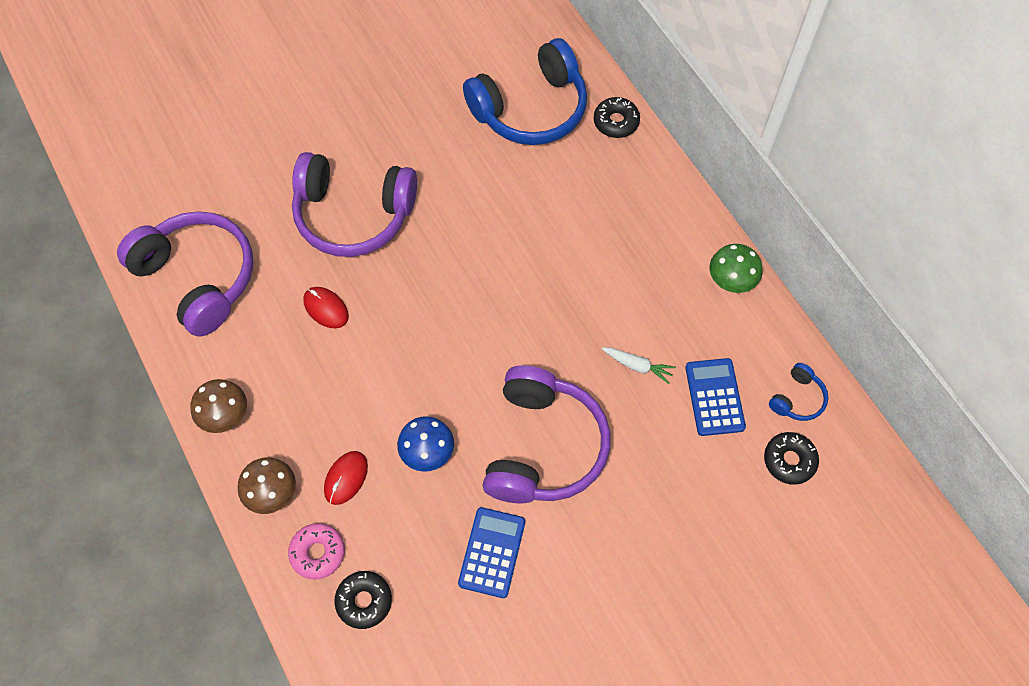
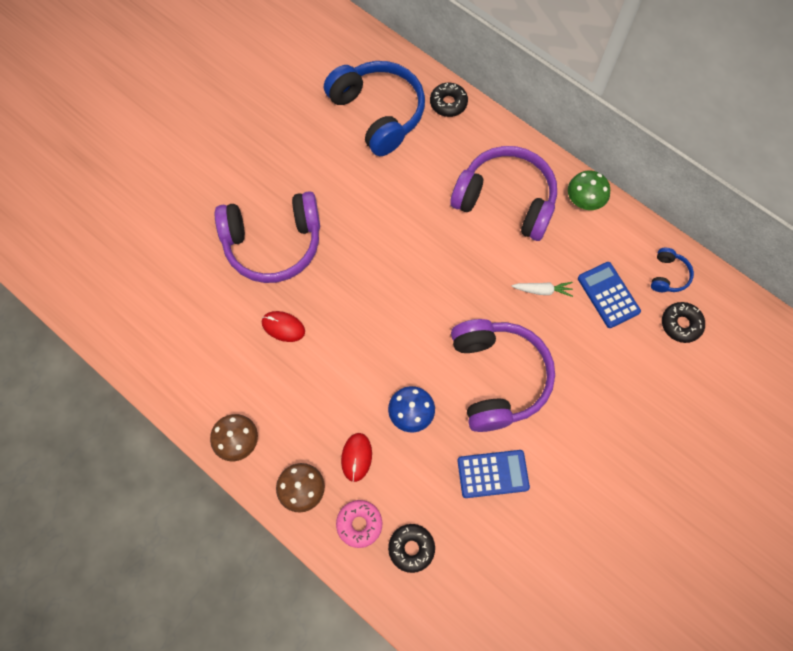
camera: 20 degrees left, 5 degrees up
(198, 278) = (168, 337): purple headphones -> purple headphones (506, 200)
(492, 552) = (493, 474): blue calculator -> blue calculator turned 90 degrees clockwise
(531, 109) = (378, 113): blue headphones -> blue headphones turned 75 degrees counterclockwise

